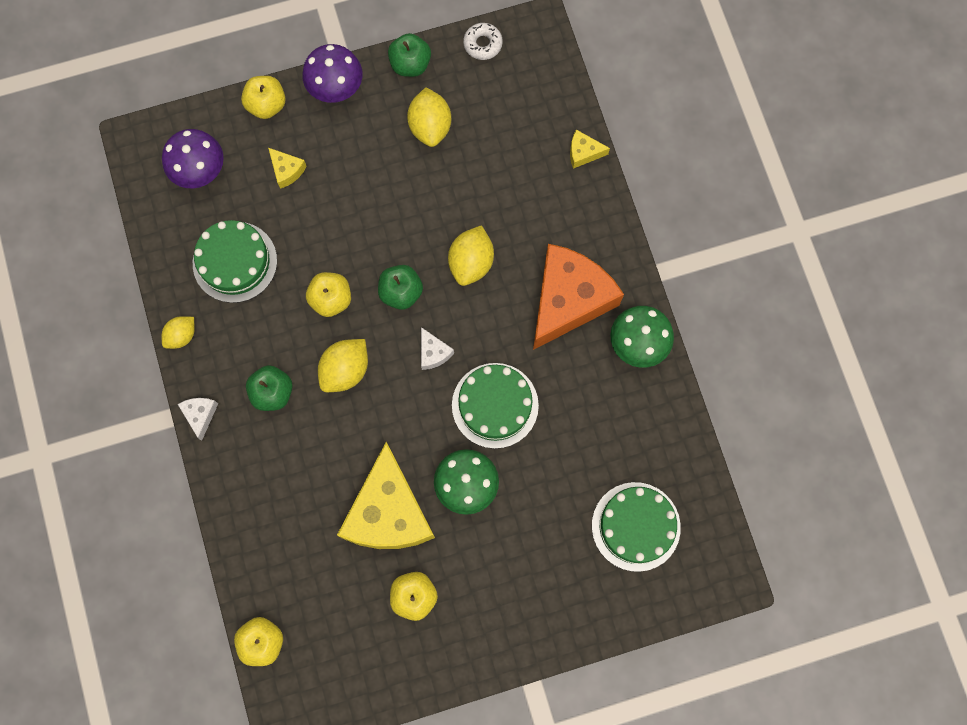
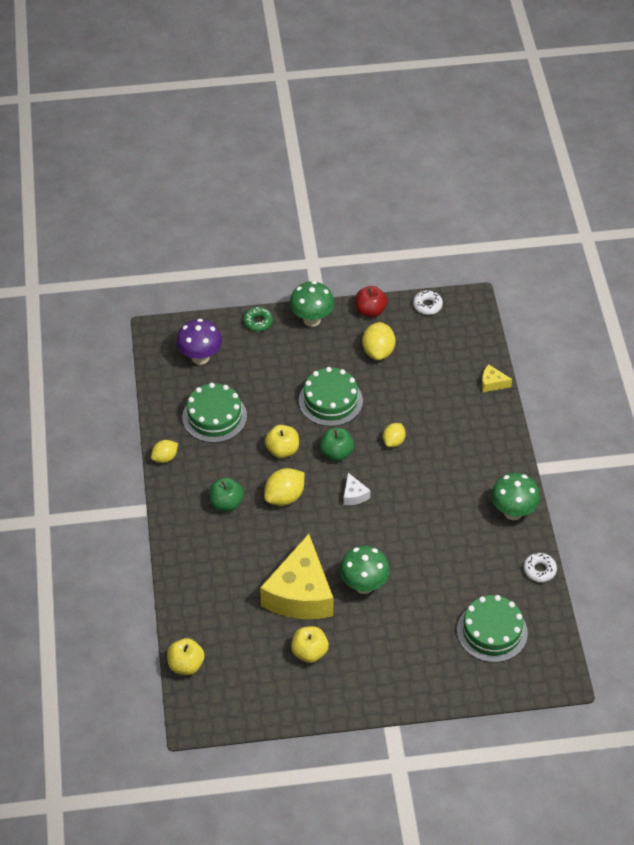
camera: 10 degrees right, 25 degrees down
(200, 415) = (168, 510): white cheese -> none
(266, 105) = (258, 322): yellow apple -> green donut
(287, 170) = (265, 365): yellow cheese -> none
(336, 90) = (312, 319): purple mushroom -> green mushroom
(410, 64) = (370, 311): green apple -> red apple
(471, 262) = (393, 441): yellow lemon -> yellow lemon, size x0.64
(495, 405) = (395, 536): green cake -> green cake (330, 401)
(568, 300) = (464, 476): orange cheese -> none
(682, 426) = (539, 570): none -> white donut

